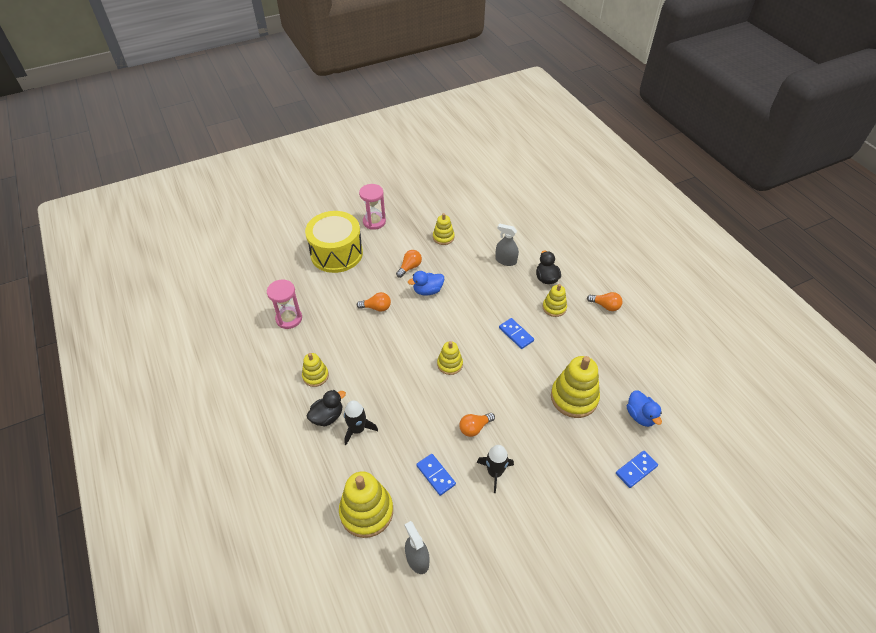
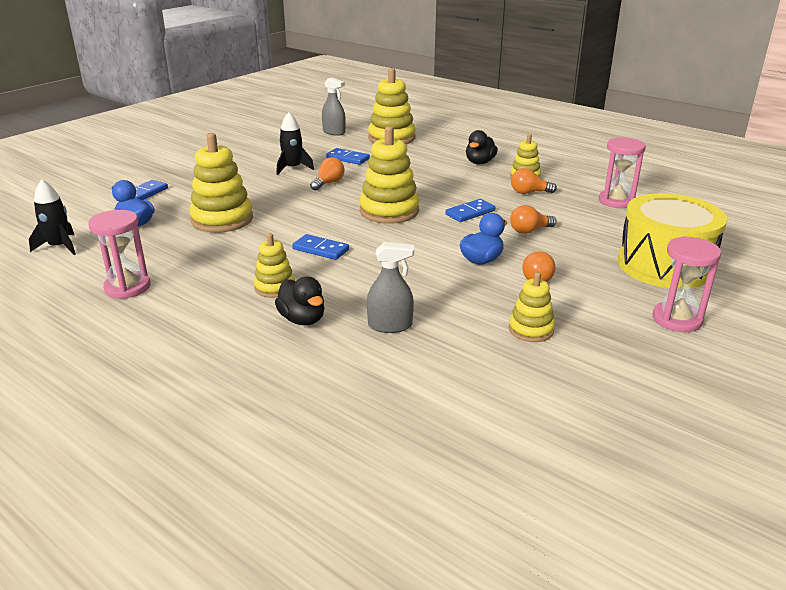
camera: 155 degrees right, 20 degrees down
(358, 429) = (443, 162): black rocket -> black rocket (59, 247)
(396, 341) = (470, 213): none -> blue domino
(450, 364) = (389, 211): yellow stacking toy -> yellow stacking toy, size x1.77
(605, 306) = (186, 309): orange light bulb -> orange light bulb (529, 193)
(639, 336) = (127, 287): none -> pink hourglass

